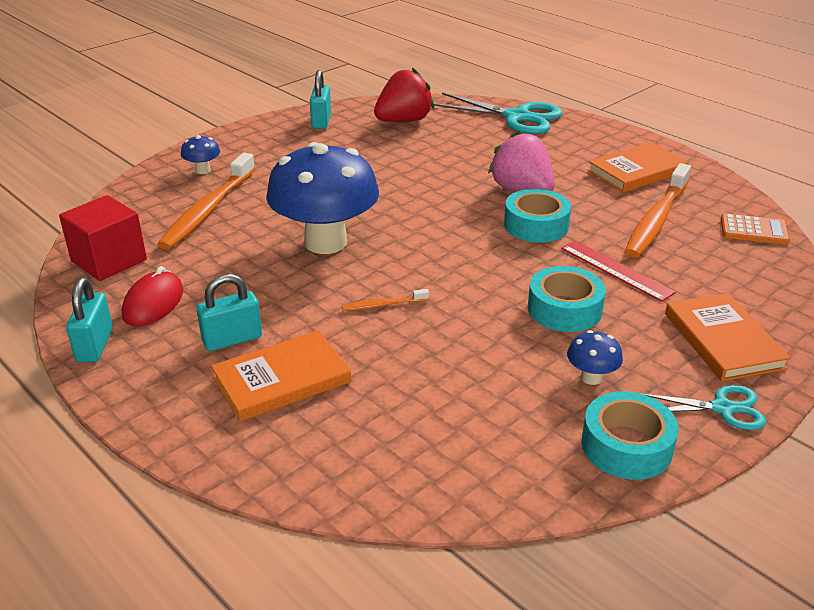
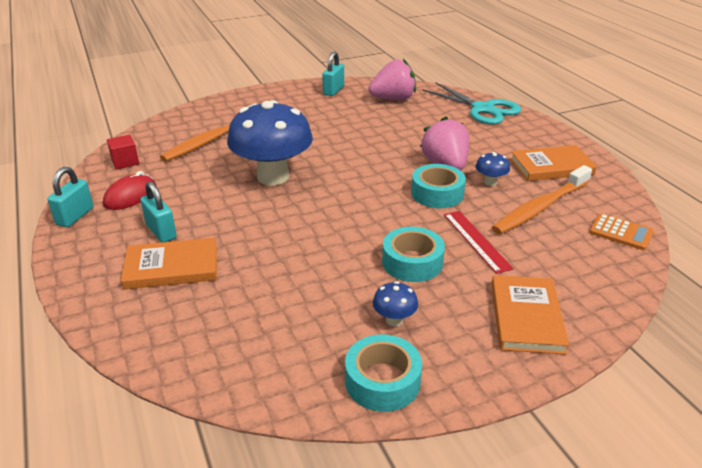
camera: 20 degrees right, 0 degrees up
(109, 260) = (125, 162): red cube -> red cube, size x0.60
(203, 170) = (228, 112): blue mushroom -> blue mushroom (490, 182)
(232, 339) = (161, 231): turquoise padlock -> turquoise padlock turned 60 degrees clockwise
(383, 305) = (279, 229): orange toothbrush -> none
(404, 121) = (393, 99): red strawberry -> pink strawberry
(722, 408) = (485, 372): turquoise scissors -> none

